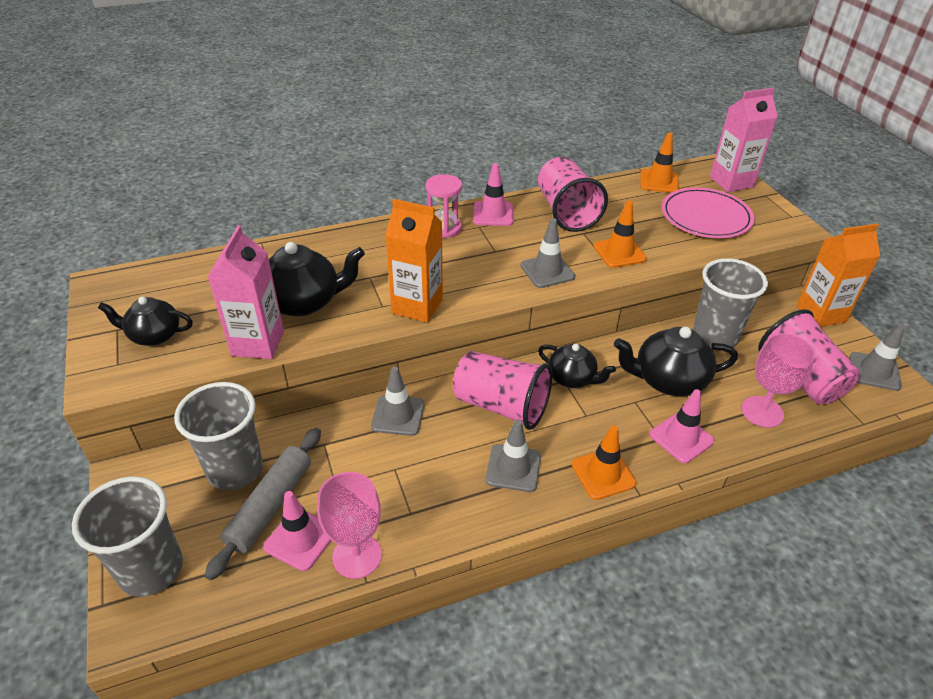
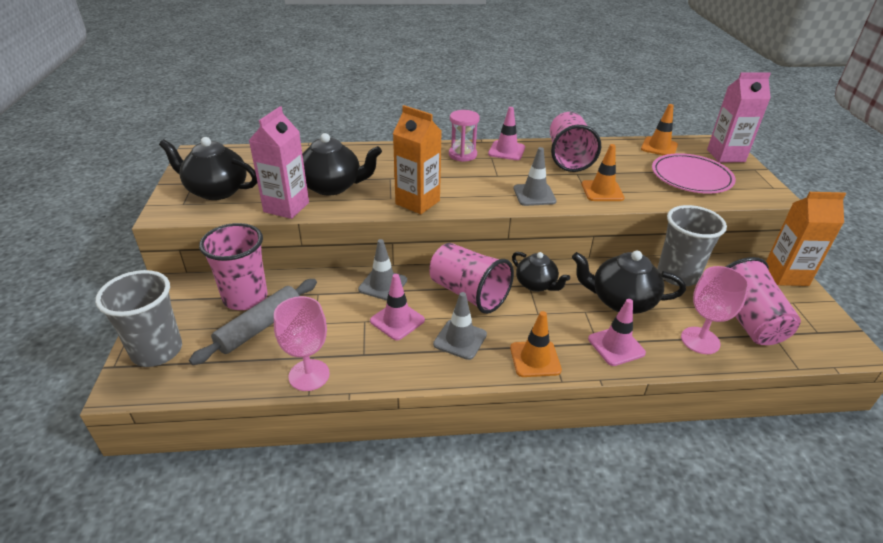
camera: 15 degrees right, 5 degrees down
(154, 335) = (216, 191): black teapot -> black teapot, size x1.54
(235, 469) = (245, 298): grey cup -> pink cup
(300, 539) = (271, 354): pink traffic cone -> pink traffic cone (397, 320)
(874, 371) = (824, 329): grey traffic cone -> none

